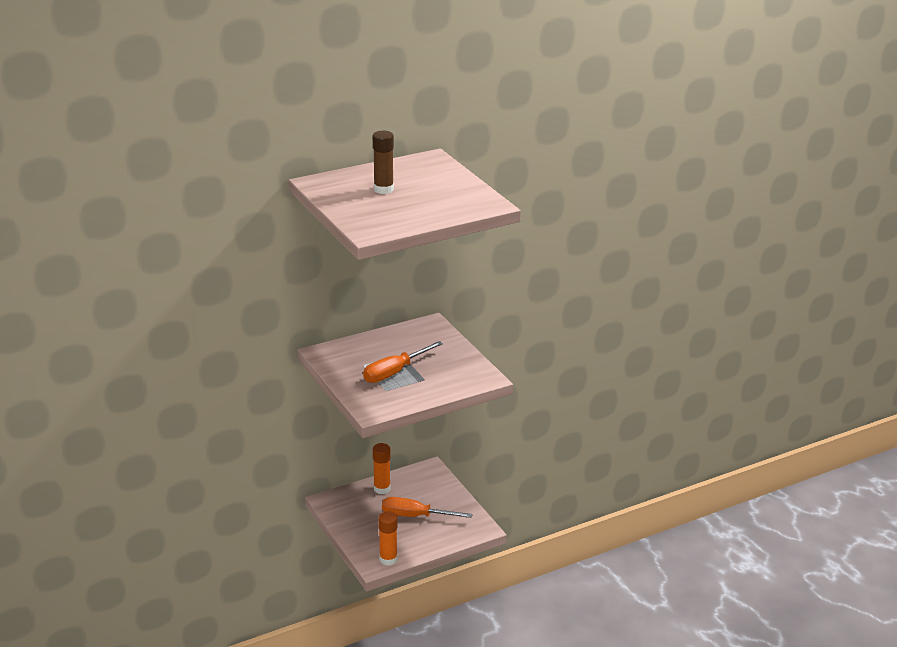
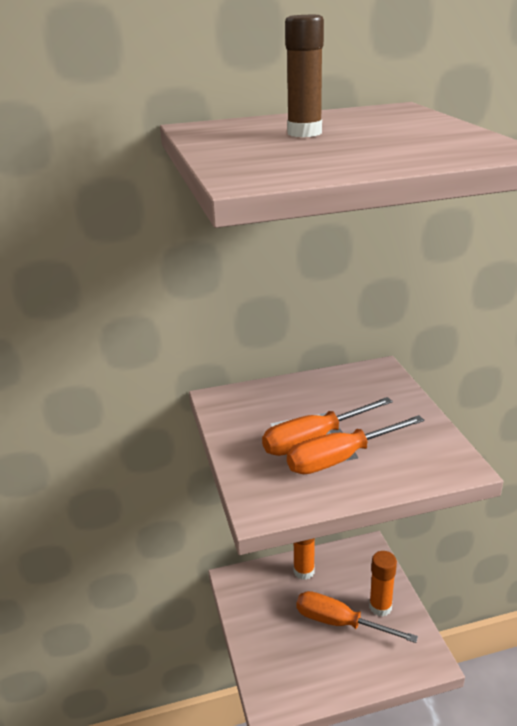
camera: 15 degrees right, 0 degrees up
(388, 559) = (291, 697): orange glue stick -> orange glue stick (380, 607)
(414, 381) = (340, 458): none -> orange screwdriver

